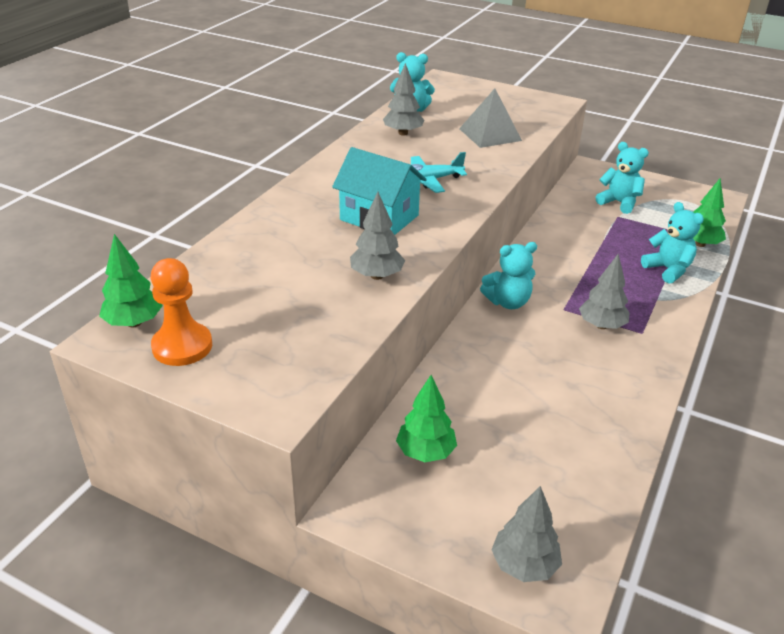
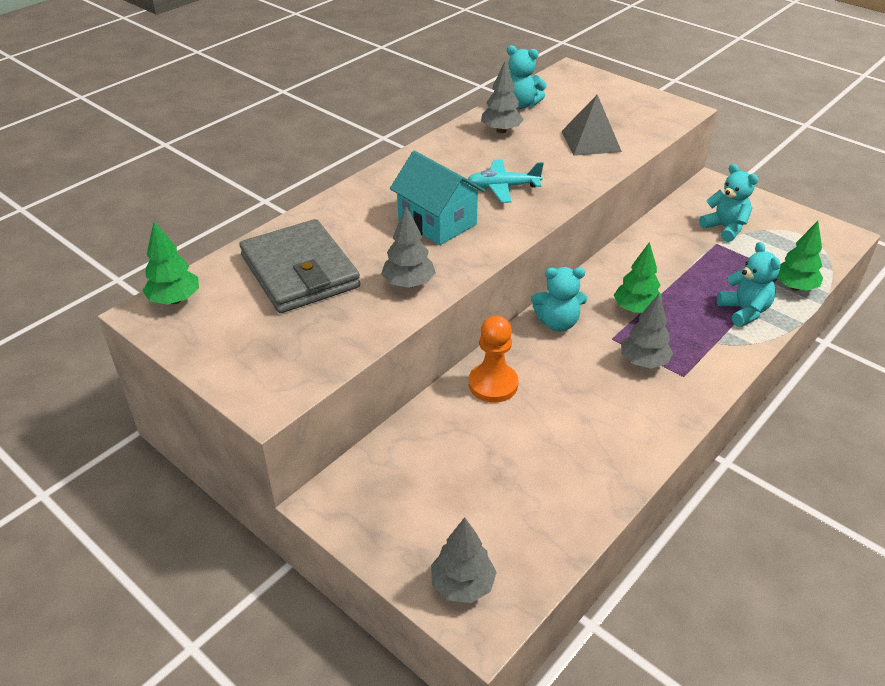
camera: 15 degrees right, 5 degrees up
(182, 346) = (207, 329): orange pawn -> orange pawn (493, 384)
(259, 279) = (299, 272): none -> grey wallet
(425, 452) = (415, 461): green tree -> green tree (636, 309)

